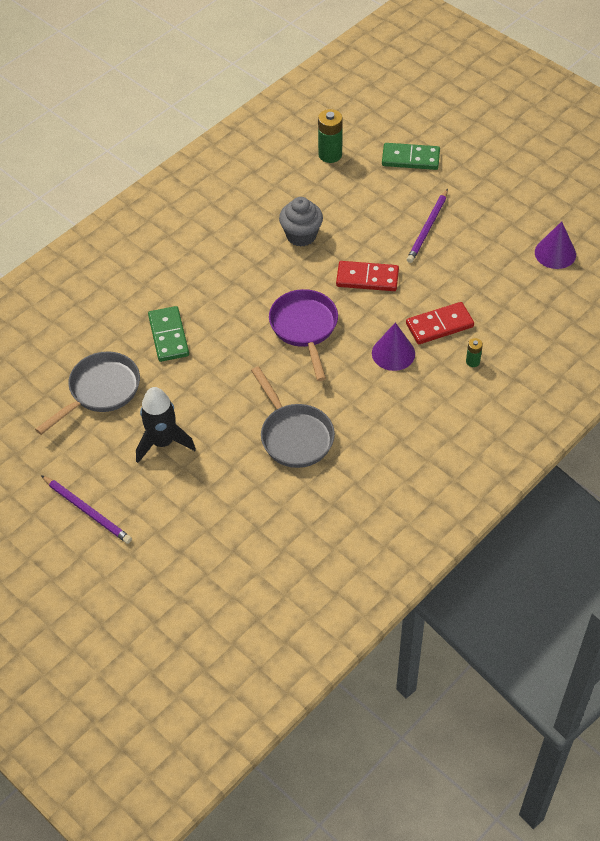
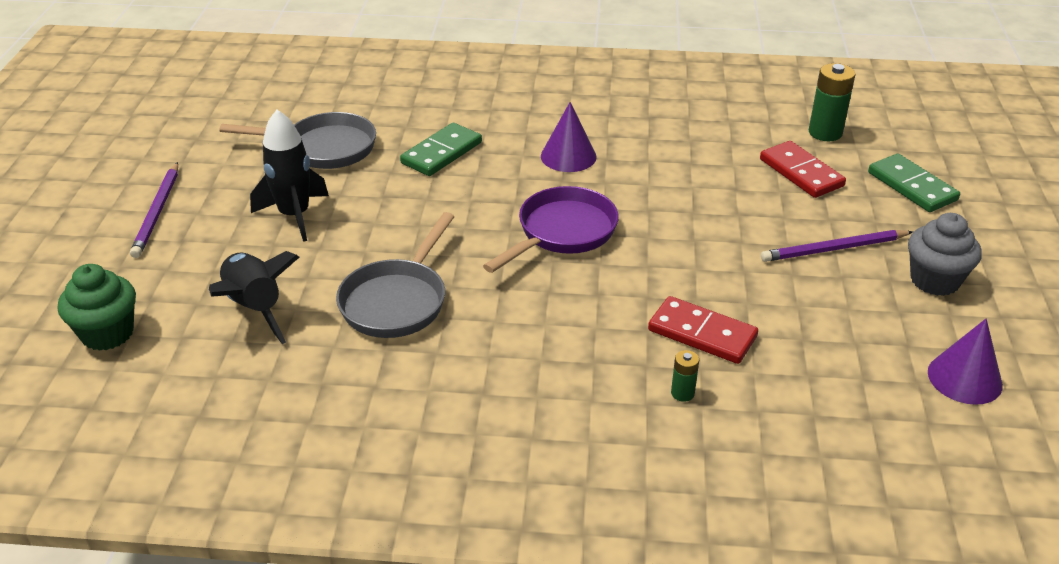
camera: 50 degrees right, 15 degrees down
(195, 586) = (107, 333): none -> green cupcake
(238, 504) = (255, 308): none -> black rocket
(301, 235) = (687, 168): grey cupcake -> grey cupcake (934, 280)
(367, 278) = (694, 241): red domino -> red domino (801, 173)
(393, 353) = (610, 317): purple cone -> purple cone (568, 156)

